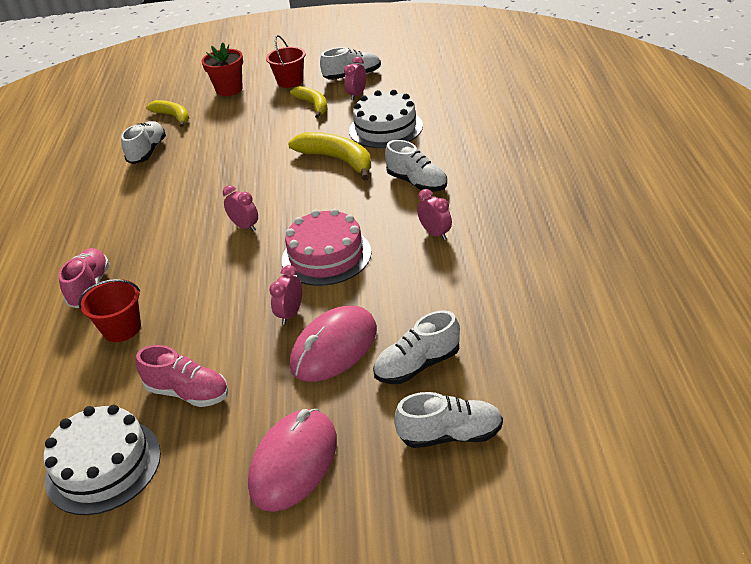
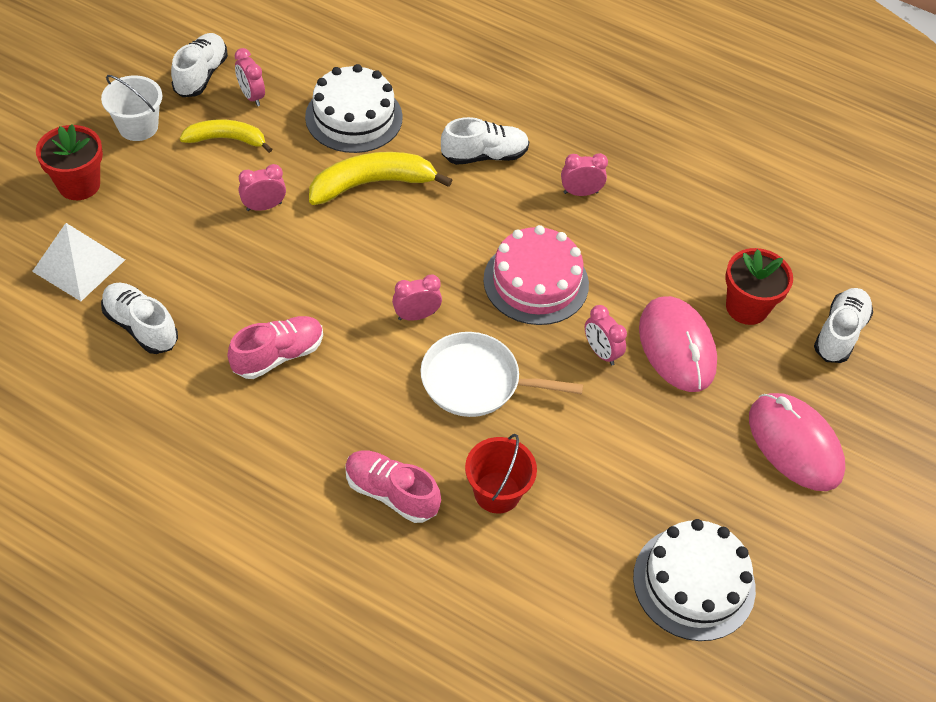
camera: 65 degrees left, 15 degrees up
(173, 116) = (79, 265): yellow banana -> white pyramid
(188, 392) = (646, 478): pink shoe -> pink shoe (278, 355)
(211, 275) = (476, 381): none -> white pan
(276, 139) = (264, 206): none -> pink clock
(290, 81) = (138, 126): red bucket -> white bucket
(417, 365) = (747, 307): white shoe -> red flower pot

